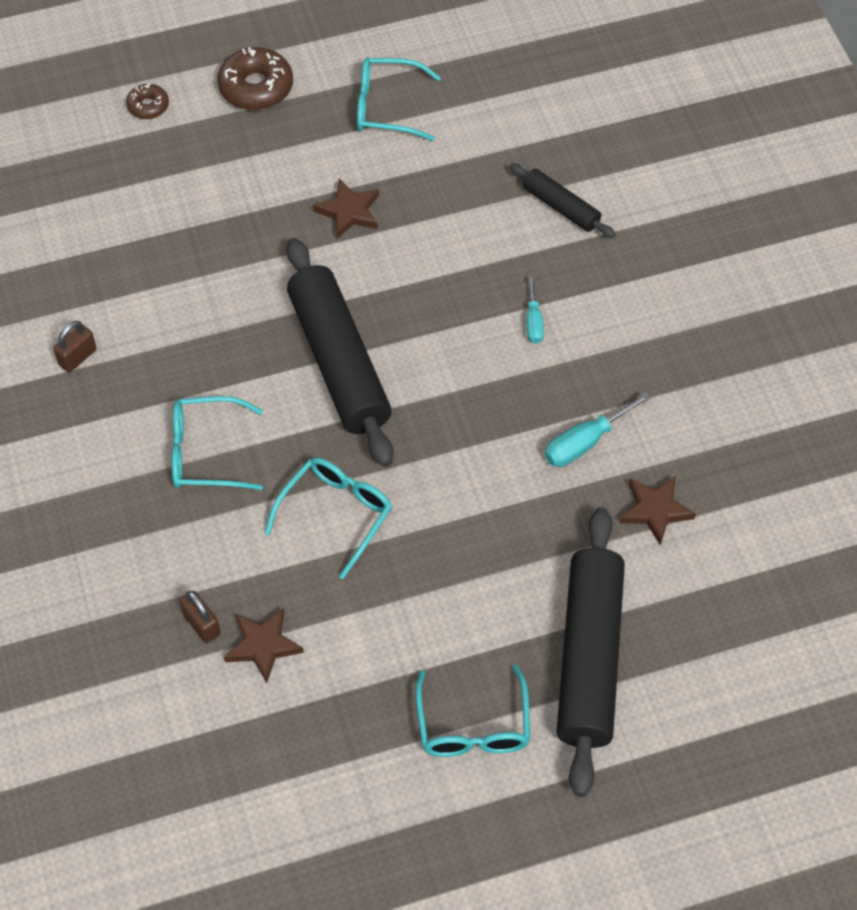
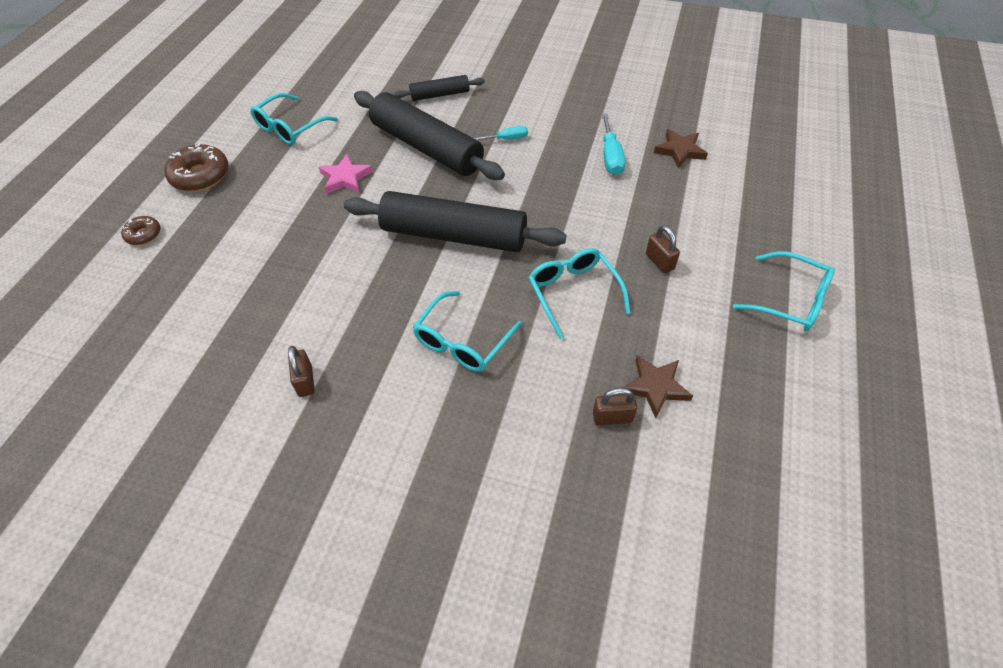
camera: 55 degrees left, 5 degrees down
(349, 212) = (345, 178): brown star -> pink star
(441, 573) = (659, 261): none -> brown padlock
(533, 322) = (507, 139): turquoise screwdriver -> turquoise screwdriver turned 45 degrees counterclockwise
(589, 657) = (767, 223): black rolling pin -> black rolling pin (426, 147)

